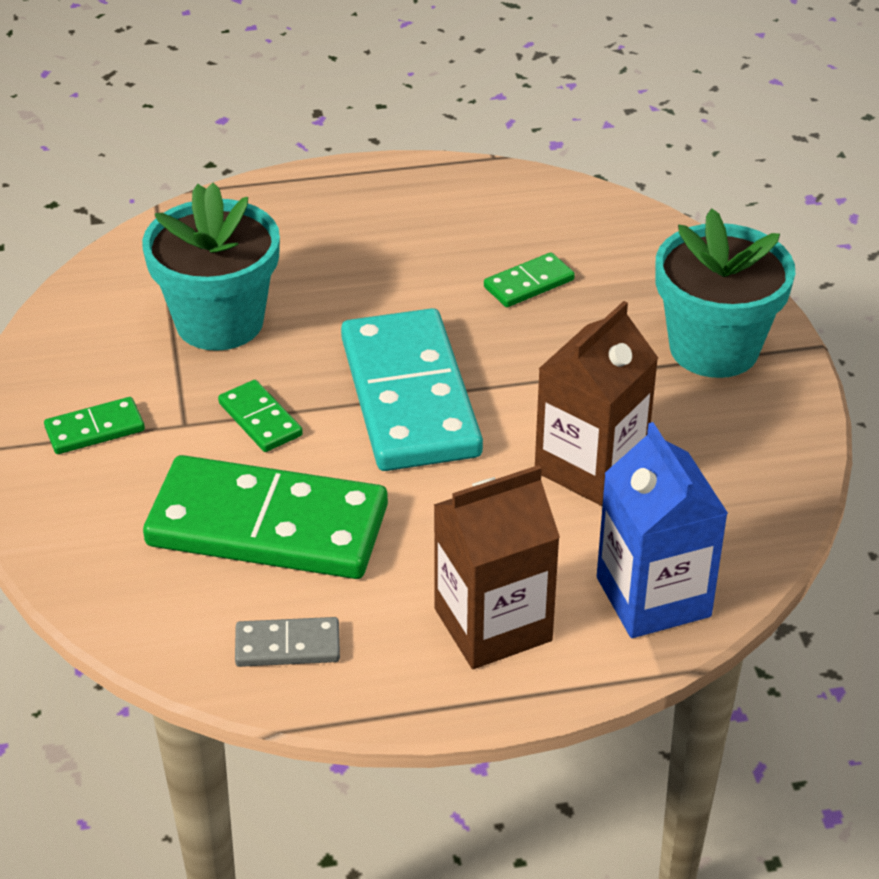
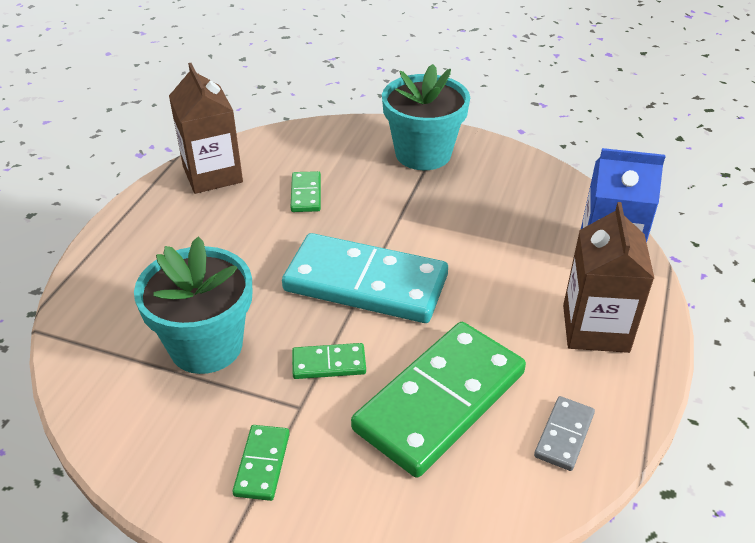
camera: 60 degrees left, 0 degrees up
(590, 466) = (485, 235): brown carton -> brown carton (212, 174)

